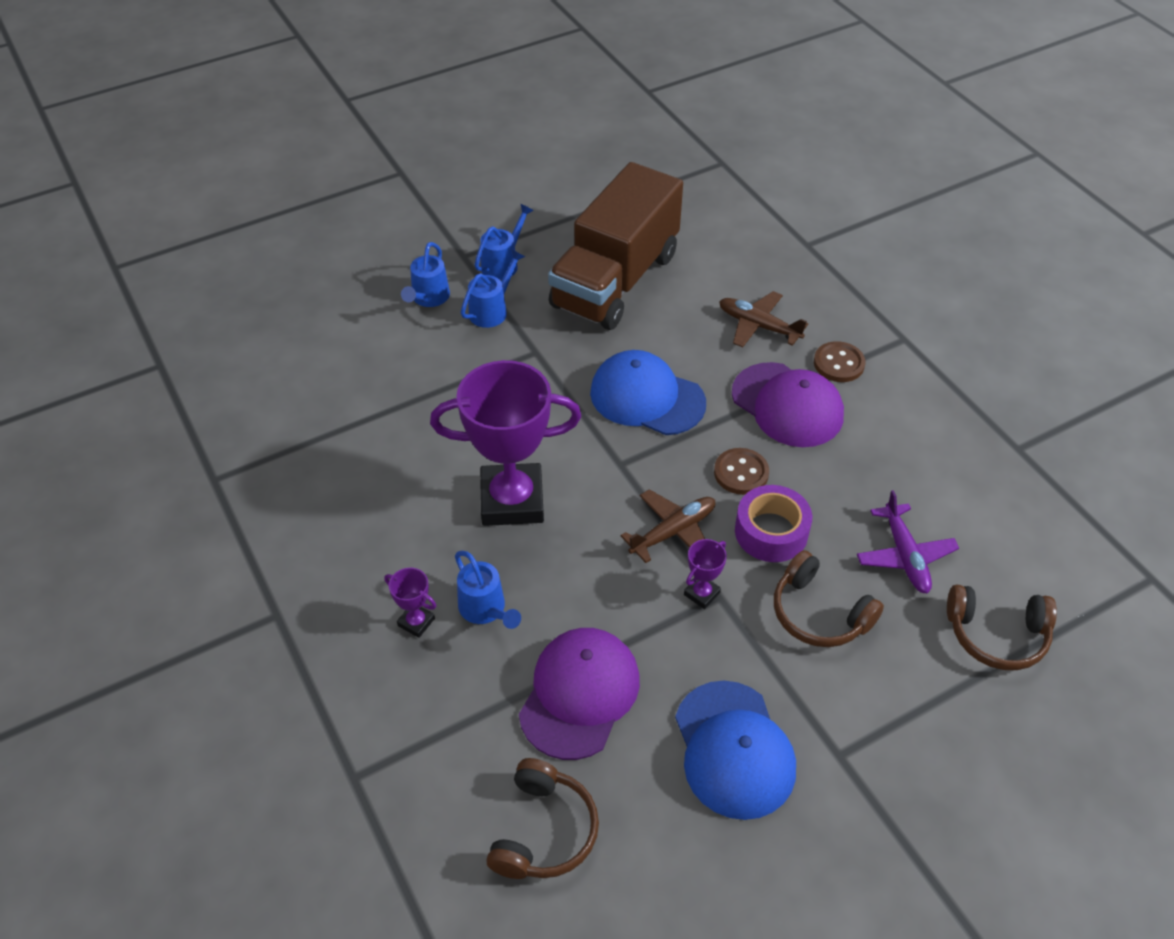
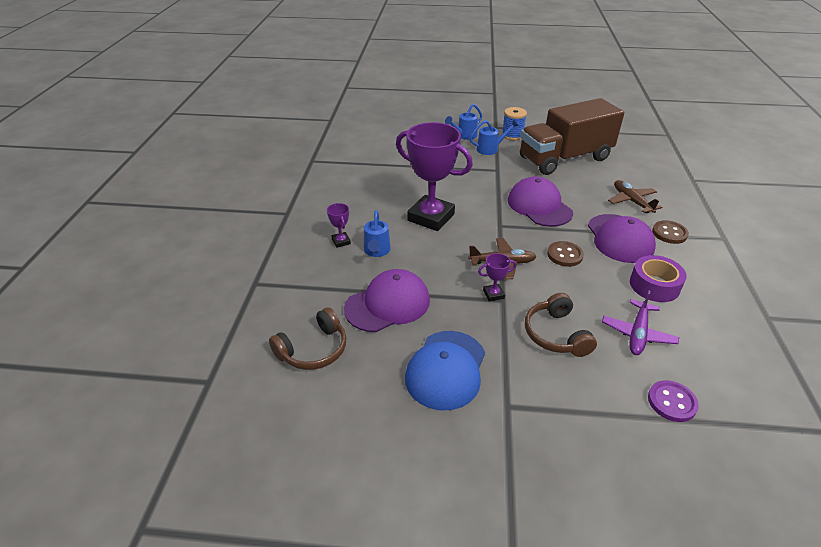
camera: 35 degrees right, 10 degrees down
(503, 263) = (512, 135): blue watering can -> blue spool
(647, 397) = (539, 206): blue cap -> purple cap
(771, 532) = (559, 286): purple tape -> purple tape (654, 285)
(996, 635) = (671, 402): brown headphones -> purple button

